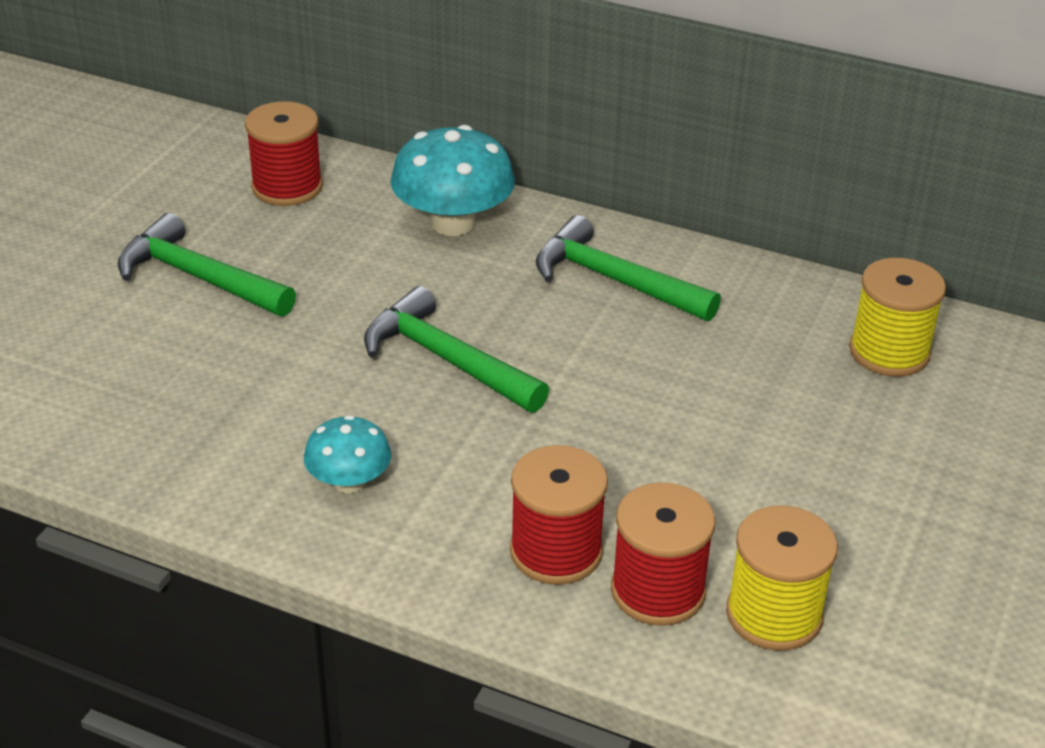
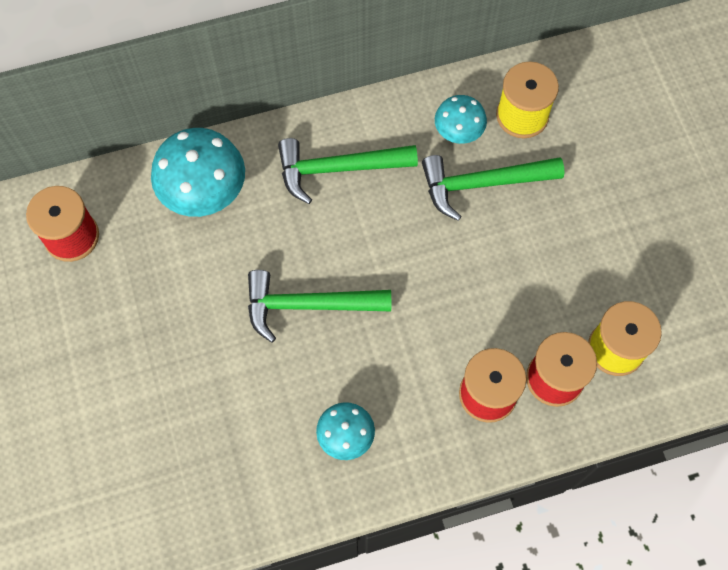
camera: 40 degrees left, 30 degrees up
(199, 278) = (102, 356): green hammer -> green hammer (482, 184)
(792, 324) = (458, 131): none -> turquoise mushroom

